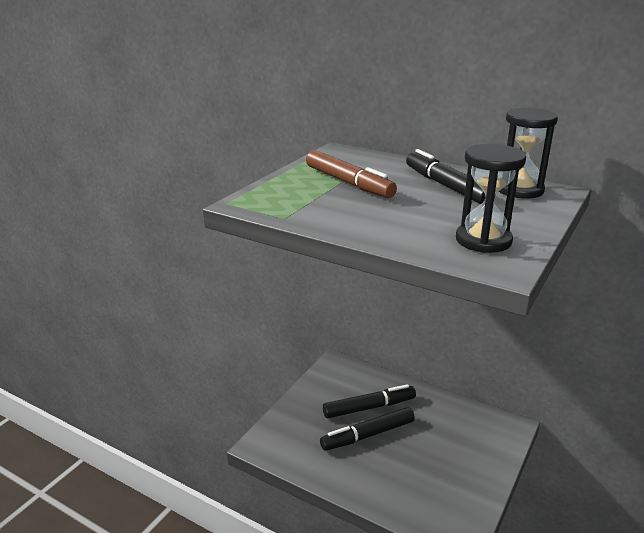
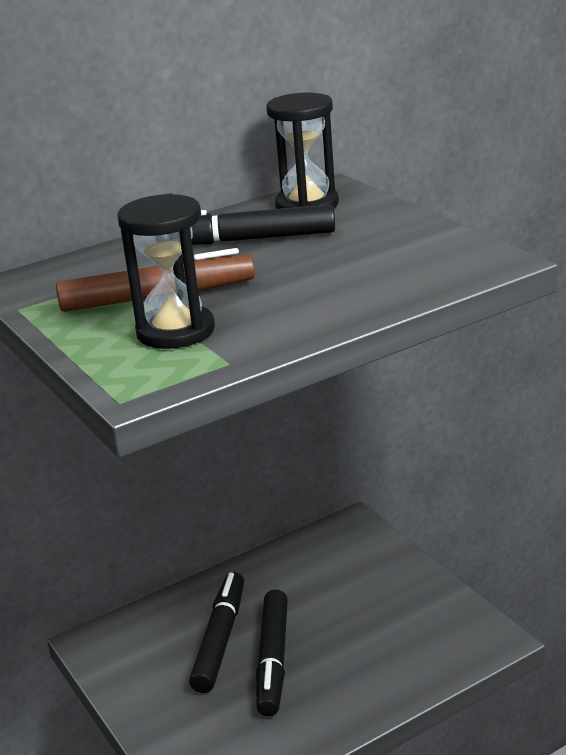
camera: 60 degrees left, 0 degrees up
(483, 240) = (422, 255): black hourglass -> black hourglass (175, 331)

